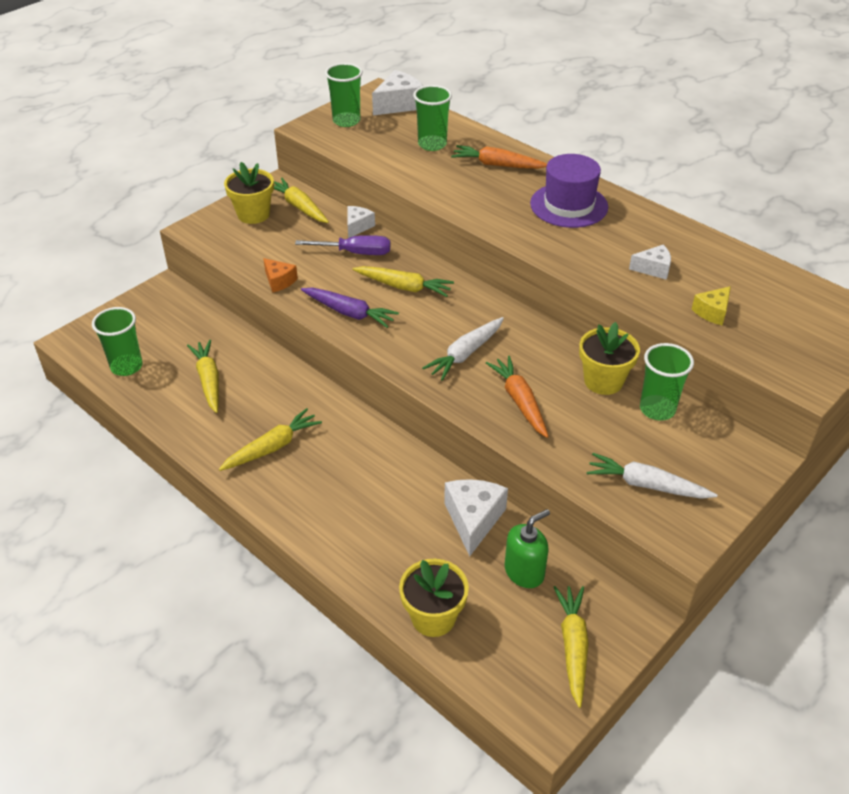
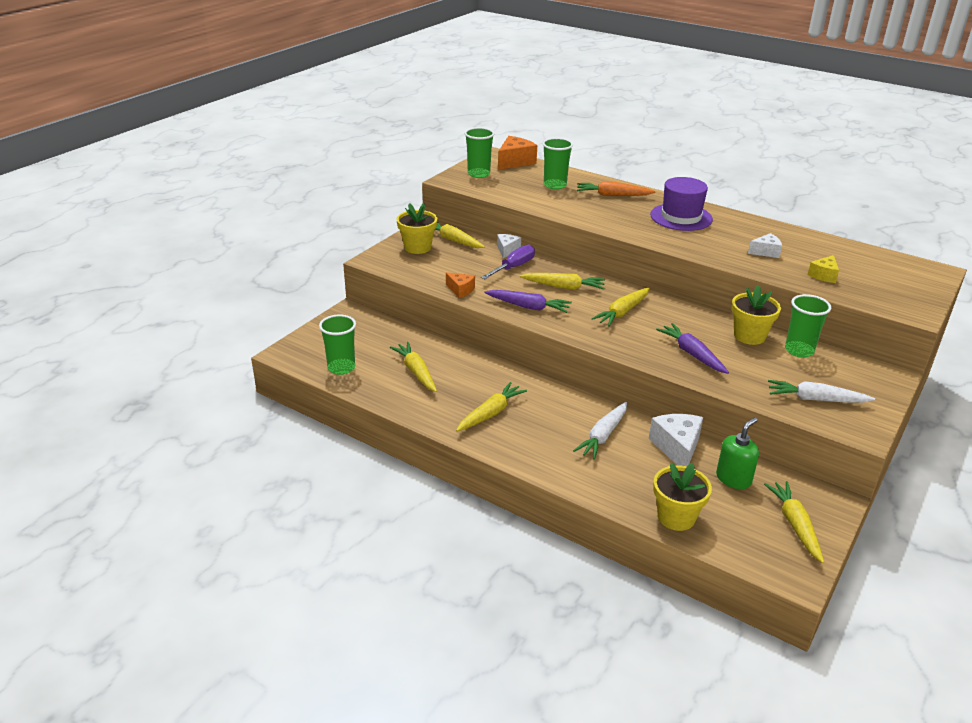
camera: 10 degrees left, 10 degrees down
(355, 253) = (513, 267): purple screwdriver -> purple screwdriver turned 45 degrees counterclockwise
(399, 104) = (515, 162): white cheese -> orange cheese
(460, 331) = (622, 312): none -> yellow carrot
(465, 354) = (634, 327): white carrot -> white carrot (603, 436)
(519, 401) = (692, 354): orange carrot -> purple carrot

